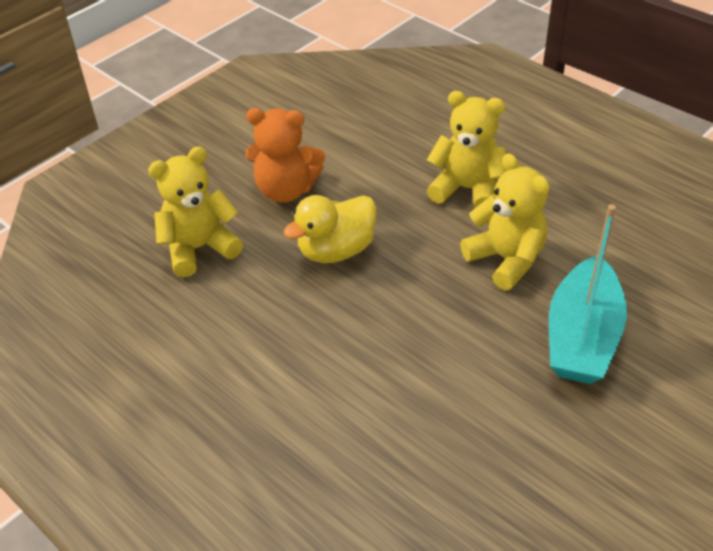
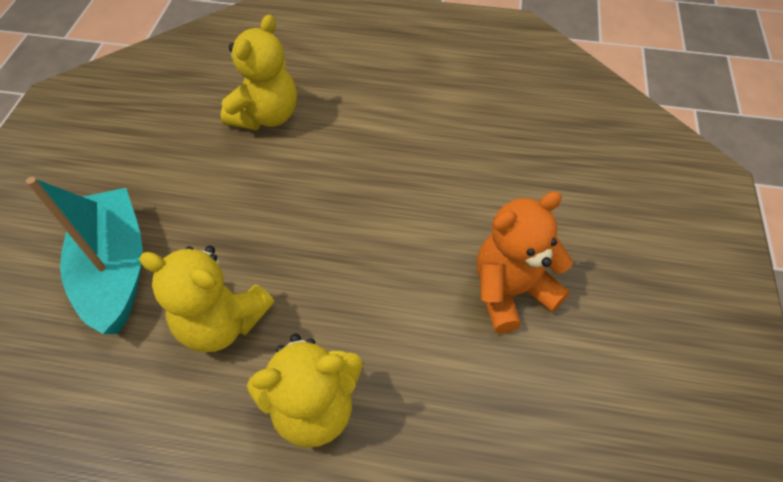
camera: 145 degrees right, 10 degrees up
(199, 248) = (521, 185): yellow teddy bear -> yellow teddy bear (266, 116)
(336, 250) = (399, 245): yellow duck -> none

